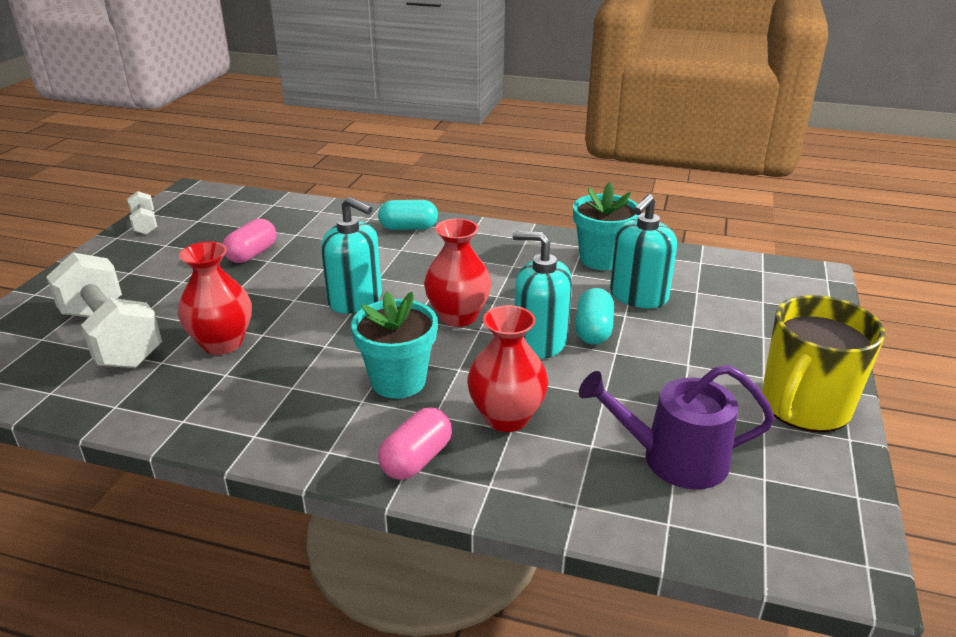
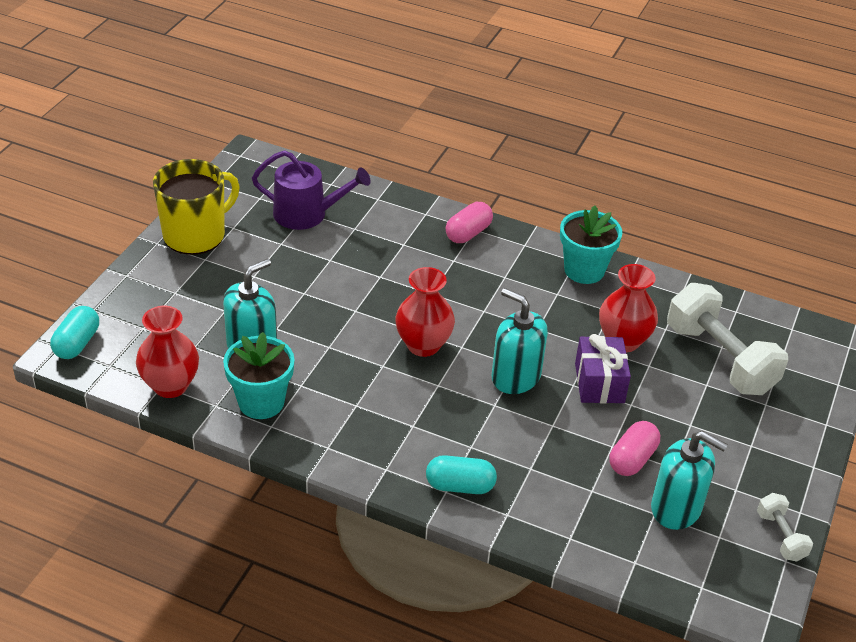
camera: 175 degrees left, 10 degrees up
(265, 303) = (599, 383): none -> purple gift
(398, 381) = (478, 288): turquoise flower pot -> turquoise flower pot (584, 270)
(506, 417) = (404, 252): red vase -> red vase (170, 385)
(540, 342) = (360, 309): turquoise soap dispenser -> turquoise soap dispenser (676, 508)
(593, 330) = (312, 315): turquoise capsule -> turquoise capsule (77, 343)

